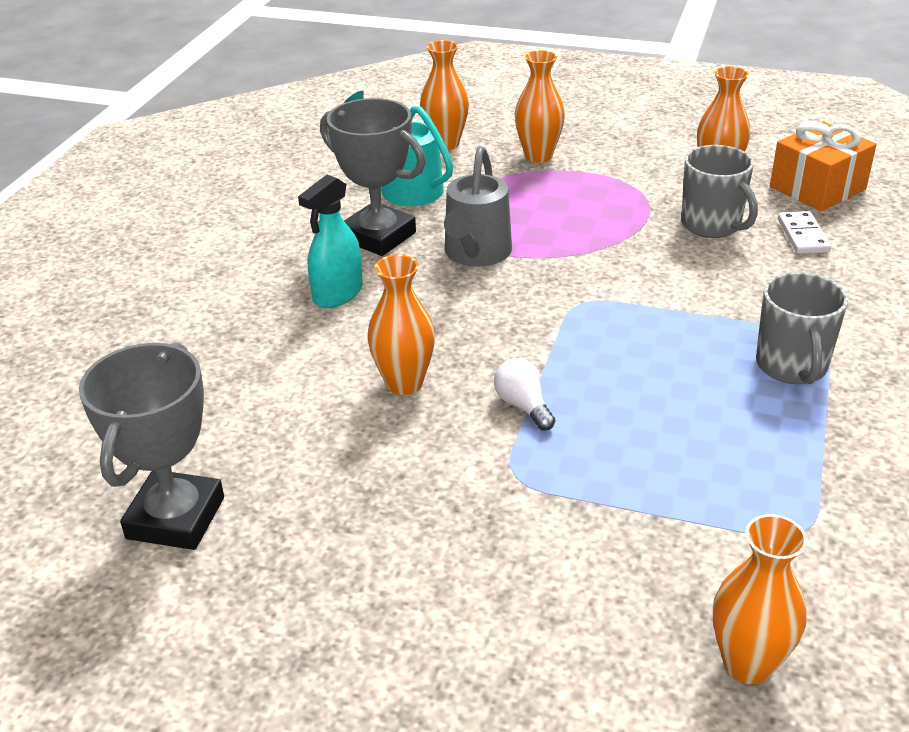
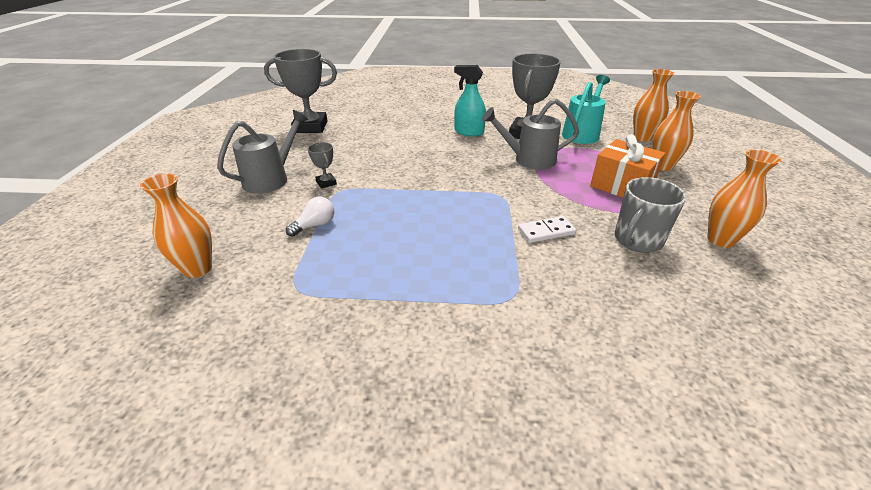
camera: 75 degrees right, 0 degrees up
(404, 383) = (404, 156): orange vase -> none
(432, 579) = (271, 179): none -> grey watering can
(478, 494) = (326, 183): none -> grey trophy
(523, 406) = (395, 187): white light bulb -> white light bulb (315, 225)
(792, 366) = (469, 283): grey mug -> none
(803, 235) = (664, 289): white domino -> white domino (546, 231)
(817, 188) = (762, 298): orange gift -> orange gift (622, 185)

